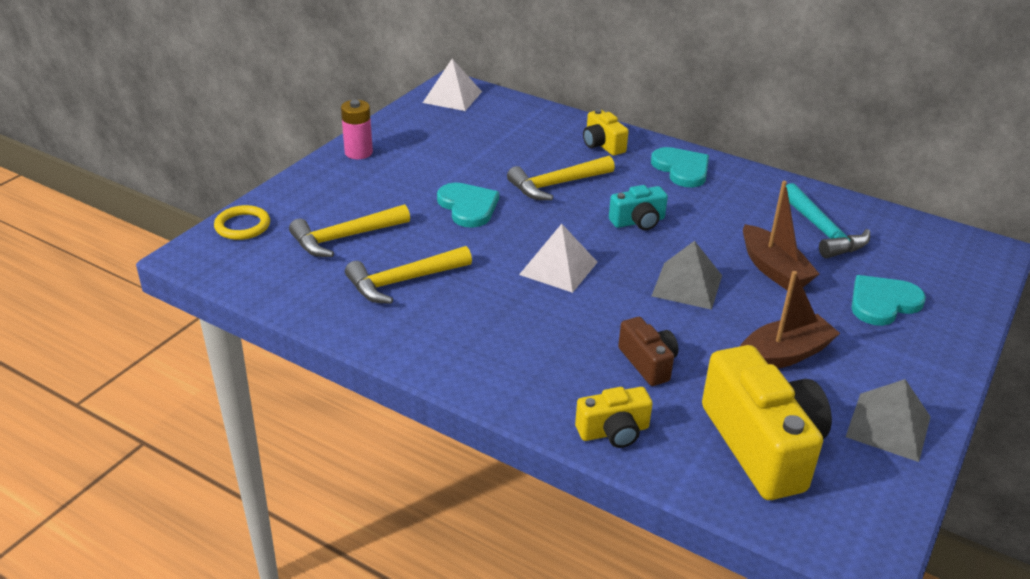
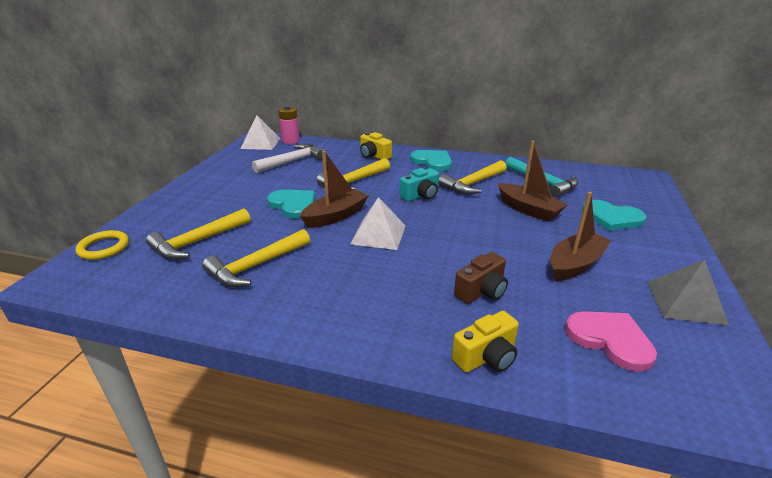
camera: 15 degrees left, 5 degrees down
(358, 152) = (198, 183): pink battery -> pink battery (291, 141)
(487, 136) = (293, 161): none -> white hammer
(515, 232) = (335, 216): none -> brown boat
(648, 363) = (482, 291): brown camera -> brown camera turned 90 degrees clockwise
(687, 285) = (477, 230): grey pyramid -> none
(719, 216) = (472, 184): none -> yellow hammer
(762, 445) = (610, 340): yellow camera -> pink heart
(883, 302) = (611, 218): turquoise heart -> turquoise heart turned 105 degrees counterclockwise

